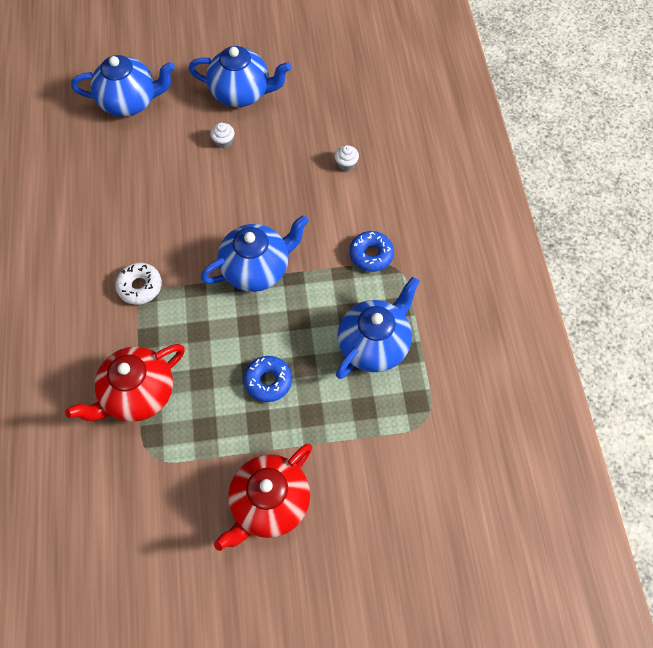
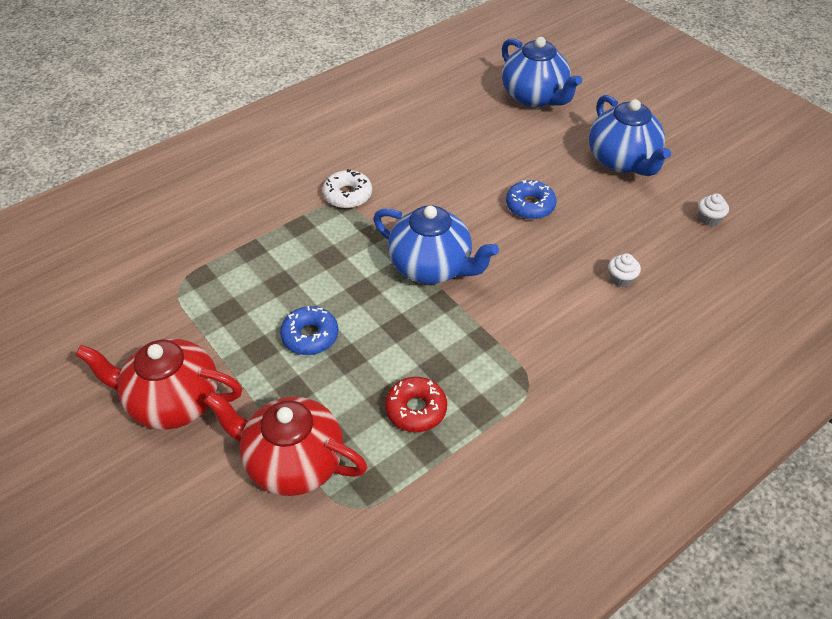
camera: 60 degrees right, 15 degrees down
(138, 394) = (236, 247): red teapot -> red teapot (293, 462)
(224, 141) = (554, 175): white cupcake -> white cupcake (709, 219)
(371, 254) = (526, 354): blue donut -> blue donut (530, 206)
(374, 344) = (416, 409): blue teapot -> red donut

